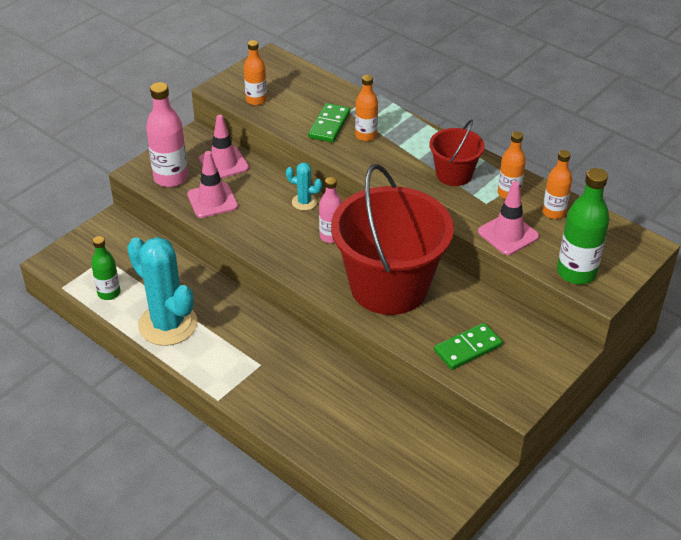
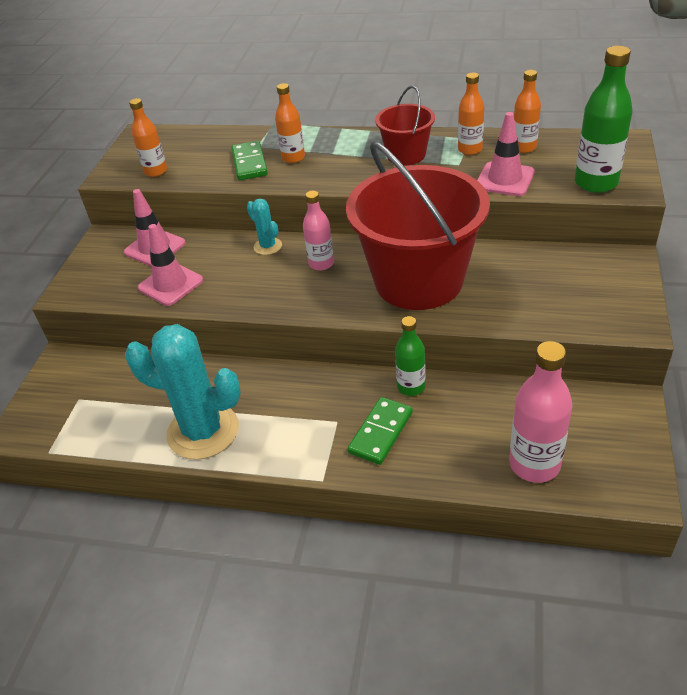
camera: 25 degrees left, 0 degrees up
(109, 293) = (110, 432): green bottle -> green bottle (411, 387)
(171, 178) = (107, 283): pink bottle -> pink bottle (534, 464)
(304, 202) = (268, 246): turquoise cactus -> turquoise cactus turned 60 degrees clockwise
(468, 348) = (544, 299): green domino -> green domino (381, 432)

